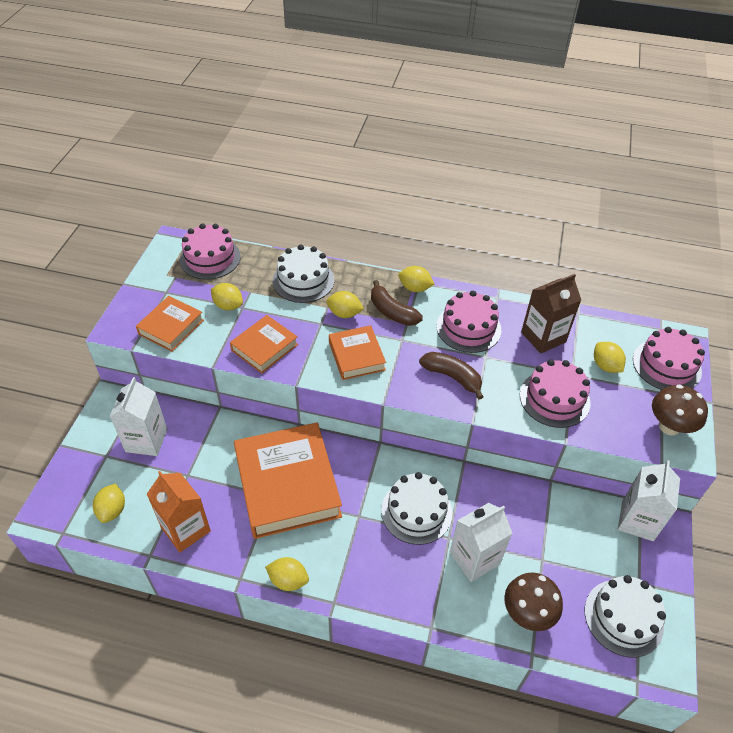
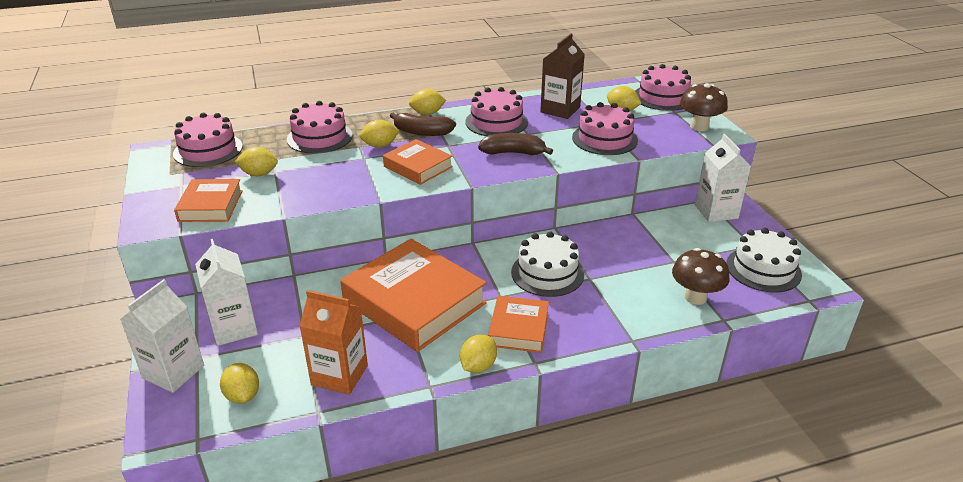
camera: 30 degrees left, 15 degrees down
(264, 347) = (324, 188): orange book -> orange book (518, 329)
(288, 580) = (478, 366): yellow lemon -> yellow lemon turned 45 degrees counterclockwise
(303, 280) = (319, 137): white cake -> pink cake
(474, 558) = (622, 282): white carton -> white carton (173, 372)

